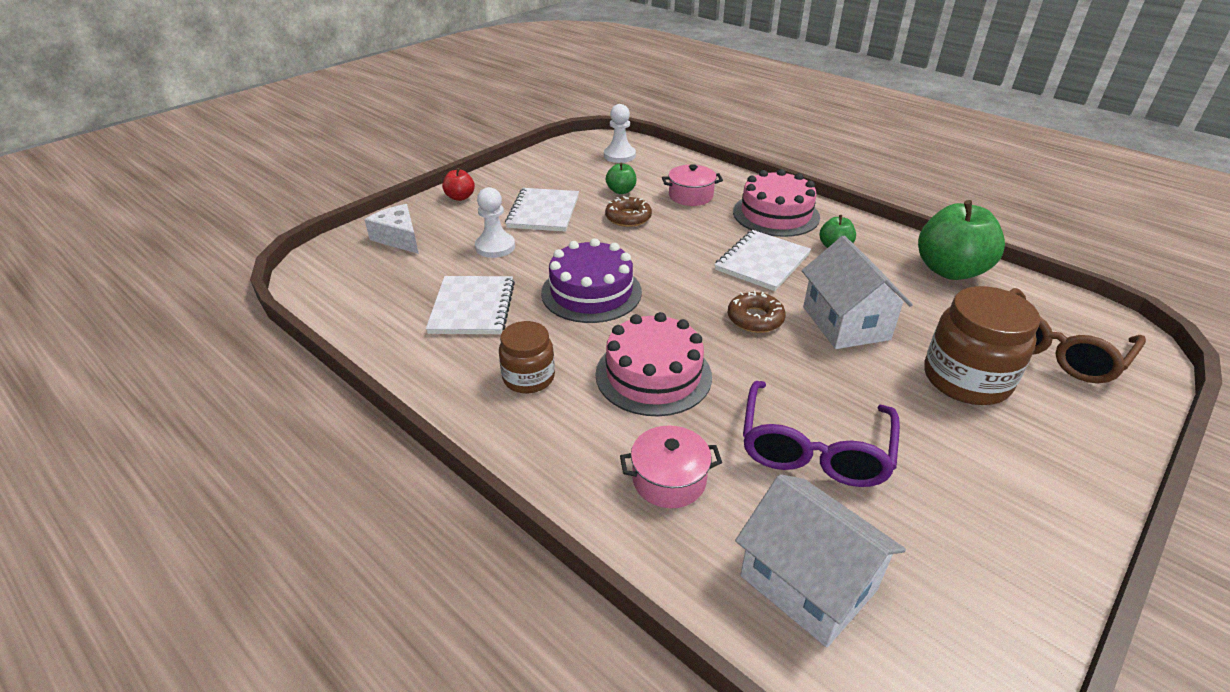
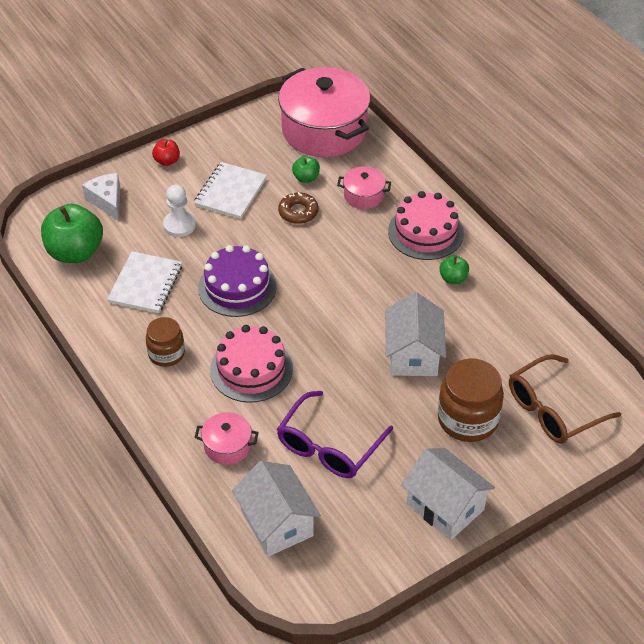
camera: 15 degrees right, 10 degrees up
(619, 155) = (324, 130): white pawn -> pink pot
(755, 319) = (347, 337): brown donut -> none
(762, 262) = (384, 283): white notebook -> none
(950, 270) = (531, 322): green apple -> green apple (75, 252)
(1031, 496) = (445, 506): none -> white house

